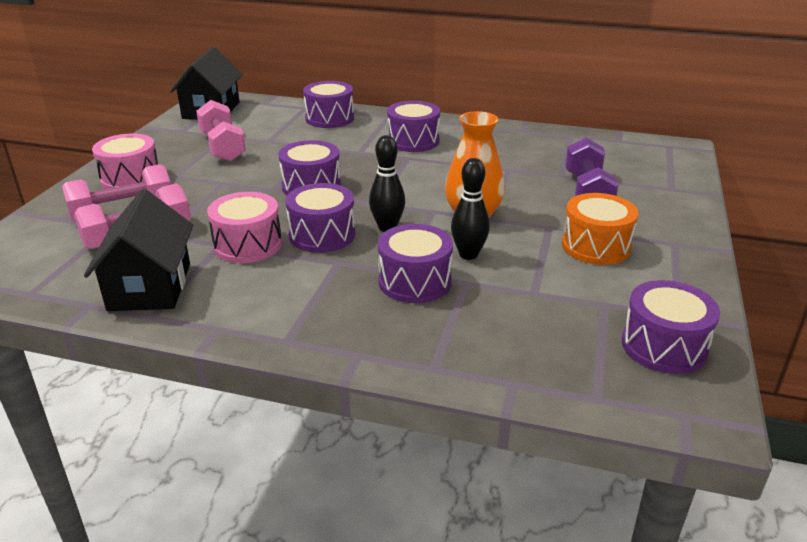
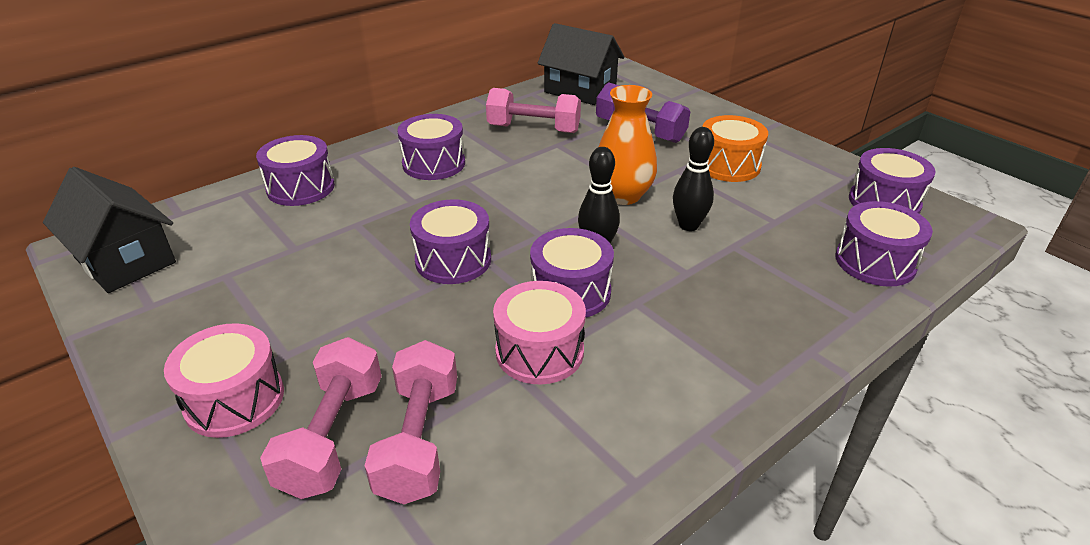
camera: 55 degrees left, 5 degrees up
(150, 286) = (563, 465): black house -> black house (580, 90)
(223, 147) = (257, 287): pink dumbbell -> pink dumbbell (534, 129)
(414, 281) = (711, 271): purple drum -> purple drum (875, 262)

